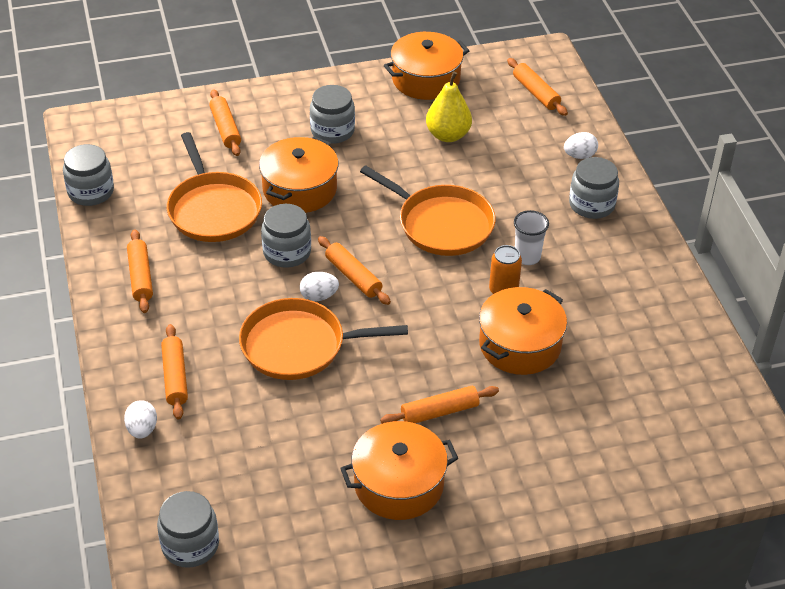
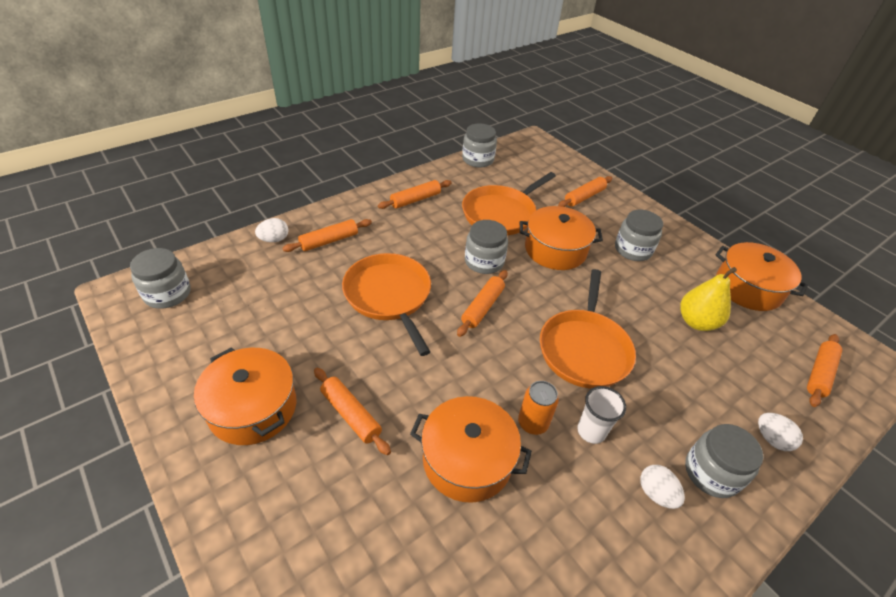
camera: 65 degrees right, 0 degrees up
(319, 296) = (448, 292): white egg -> white egg (656, 493)

